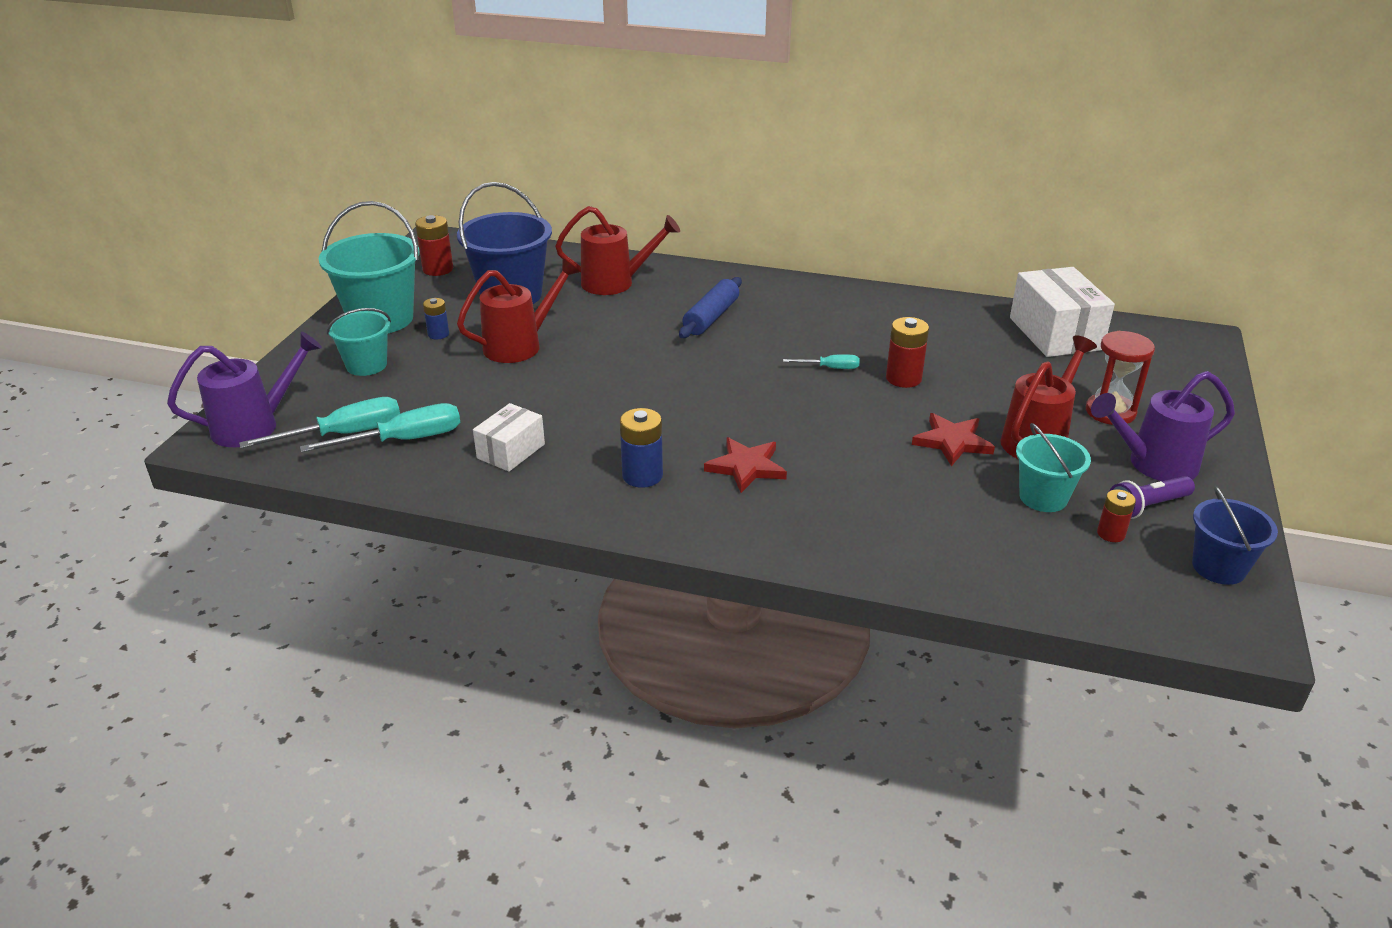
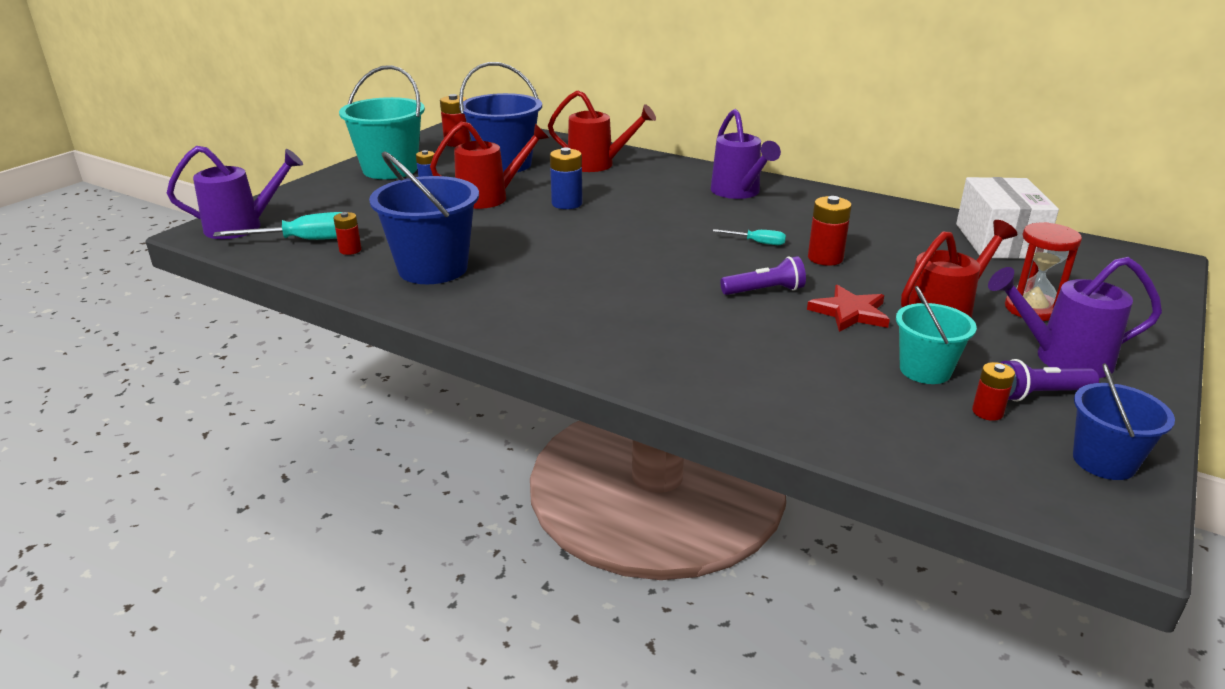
camera: 15 degrees right, 5 degrees down
(366, 365) = (357, 197): turquoise bucket -> none
(403, 440) = (350, 250): turquoise screwdriver -> red battery
(511, 451) = (433, 268): white box -> blue bucket
(642, 476) = (535, 300): blue battery -> blue battery (567, 203)
(711, 317) = (667, 196): blue rolling pin -> none
(746, 467) = (635, 306): red star -> none
(783, 304) = (738, 192): none -> purple watering can
(863, 428) = (764, 291): none -> purple flashlight

